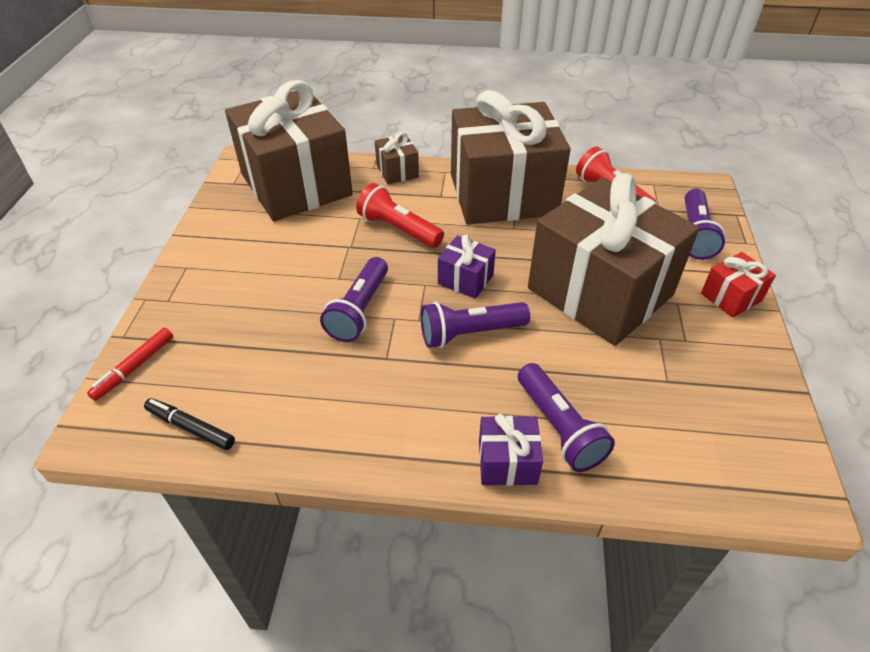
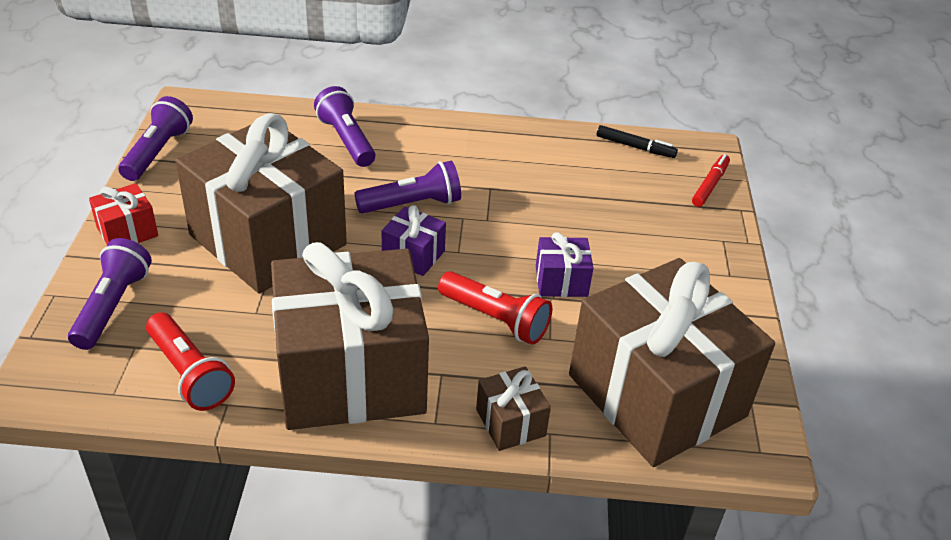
camera: 175 degrees right, 5 degrees down
(359, 310) = (523, 226): purple flashlight -> purple flashlight (158, 152)
(507, 462) = (391, 123): purple gift -> purple gift (561, 281)

